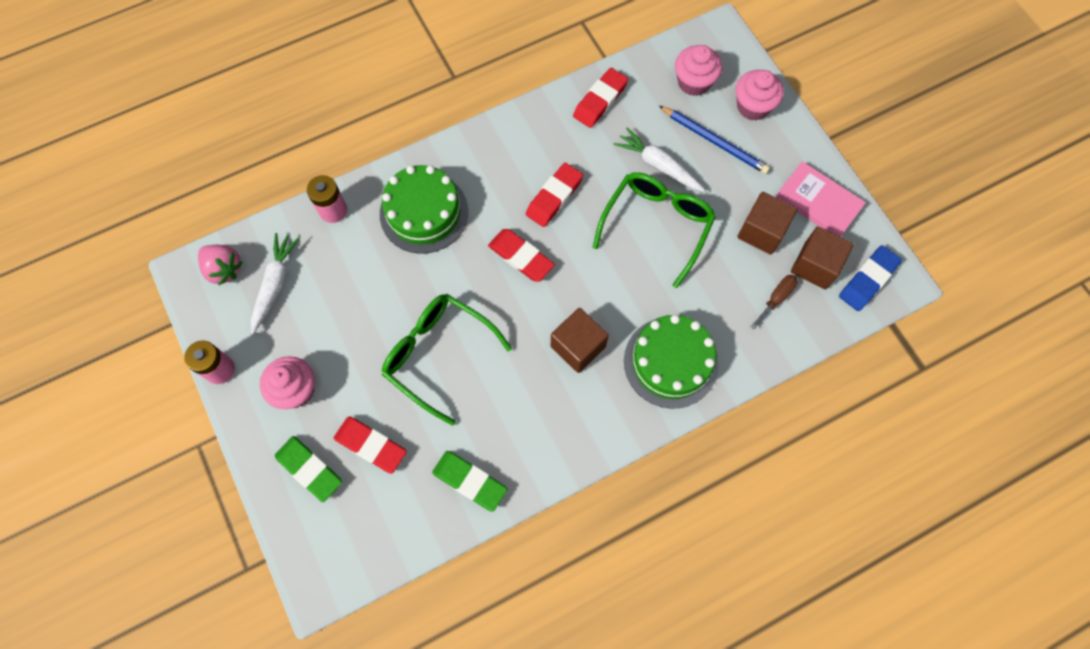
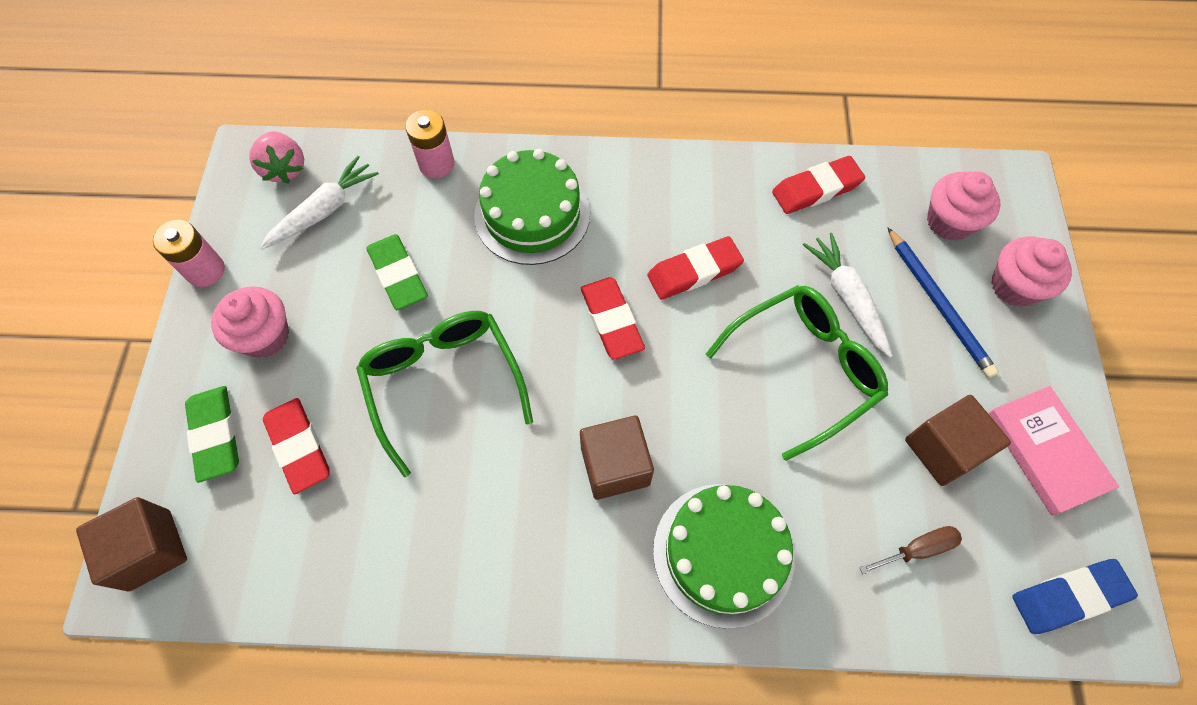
camera: 30 degrees right, 5 degrees down
(470, 481) = (379, 559): green eraser -> green eraser (398, 275)
(815, 266) = (997, 535): brown cube -> brown cube (150, 550)

